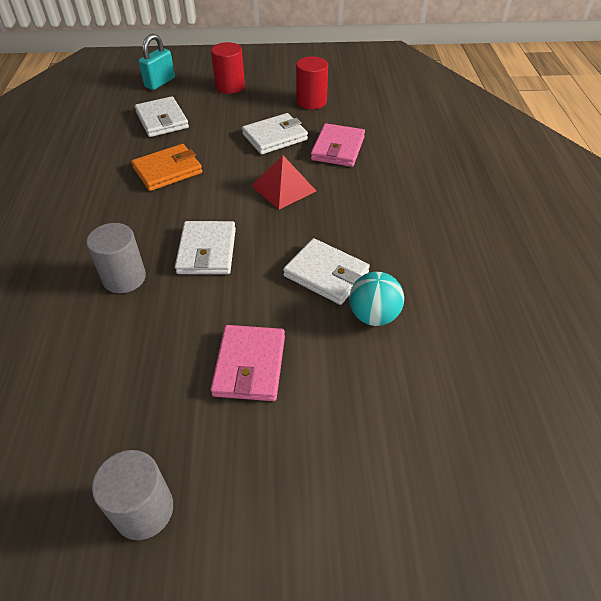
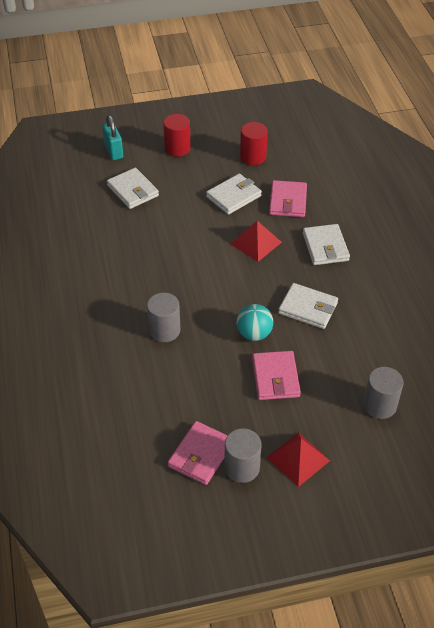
camera: 10 degrees left, 0 degrees up
(89, 474) = (200, 455): none -> pink wallet
(160, 82) = (114, 151): turquoise padlock -> turquoise padlock turned 45 degrees counterclockwise
(168, 170) = (158, 238): orange wallet -> none
(207, 251) = (216, 302): white wallet -> white wallet (325, 247)
(240, 509) = (298, 459): none -> red pyramid
(373, 315) = (348, 333): turquoise ball -> turquoise ball (254, 334)
(397, 435) = (379, 405): none -> grey cylinder

